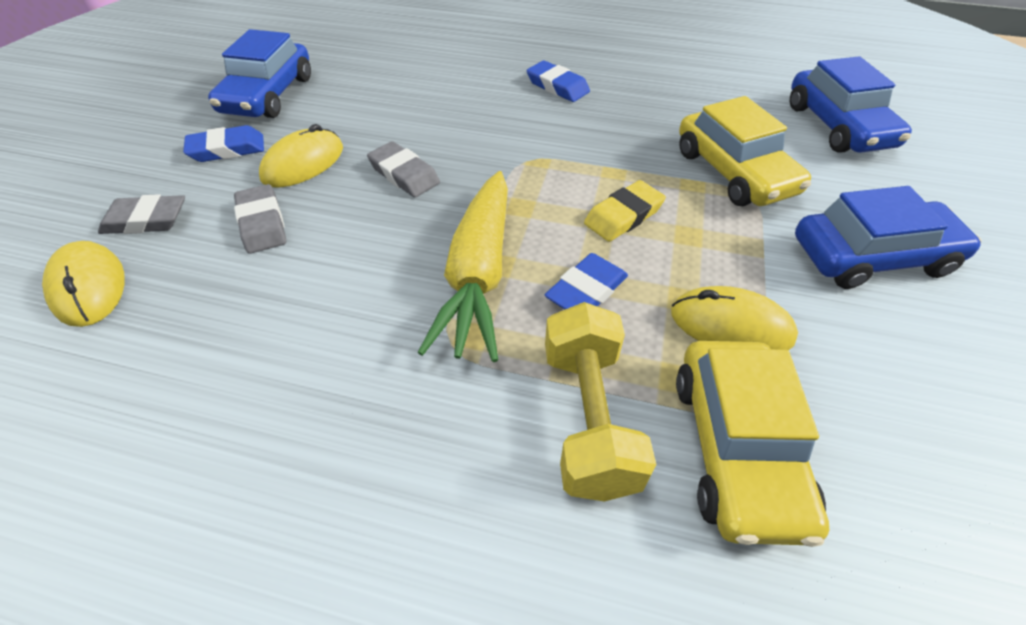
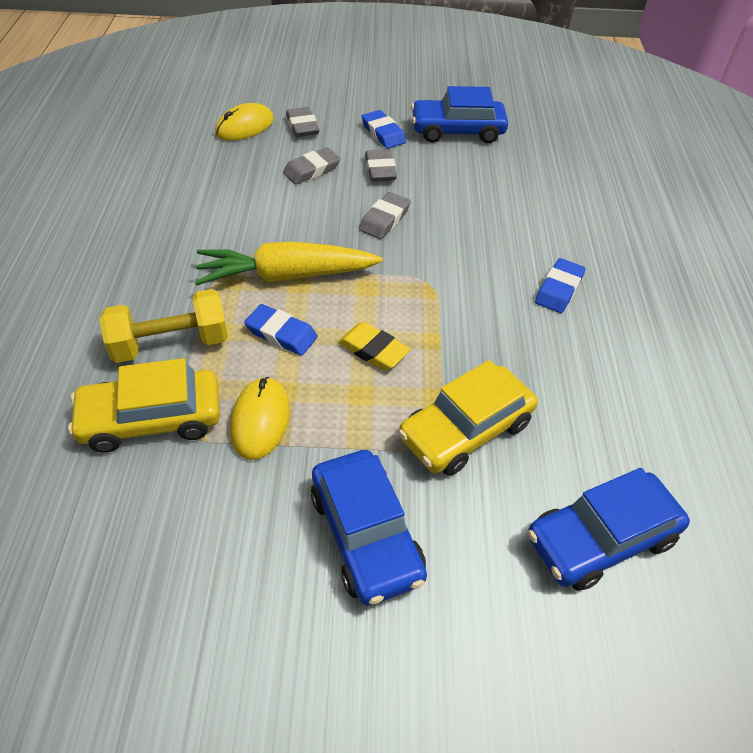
camera: 75 degrees right, 0 degrees up
(303, 163) = (380, 169): yellow mouse -> grey eraser

